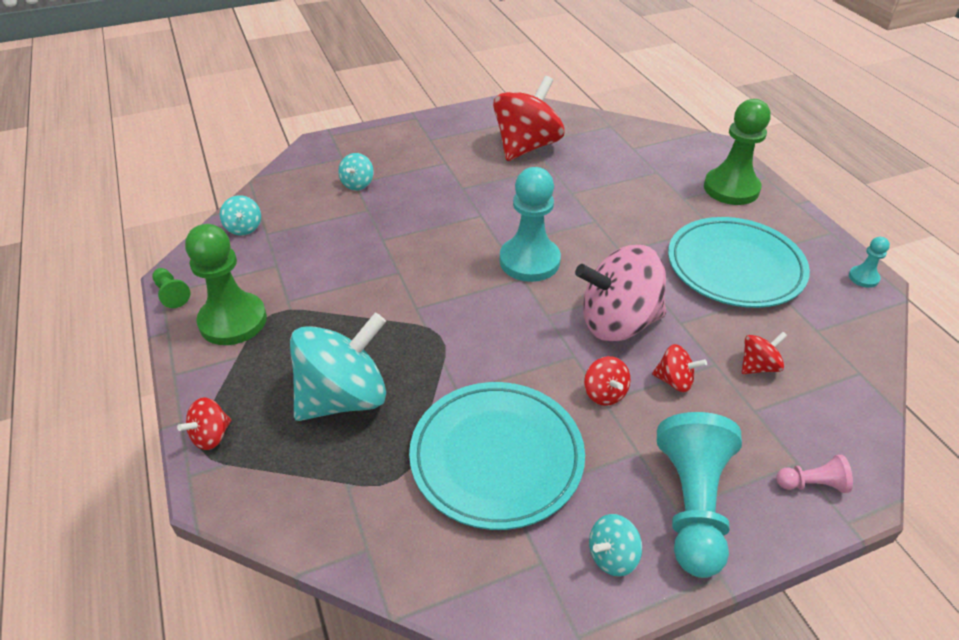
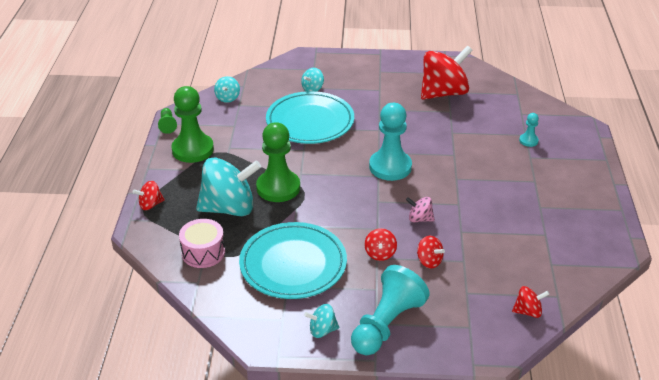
camera: 25 degrees right, 5 degrees down
(345, 490) = (203, 252): none -> pink drum
(618, 322) = (419, 219): pink spinning top -> pink spinning top, size x0.45
(731, 188) = (572, 160): green pawn -> green pawn (278, 188)
(735, 267) = (528, 210): turquoise plate -> turquoise plate (310, 122)
(758, 366) = (491, 271): red spinning top -> red spinning top (528, 311)
(812, 484) = (468, 339): pink pawn -> none
(863, 278) = (617, 244): turquoise pawn -> turquoise pawn (528, 141)

